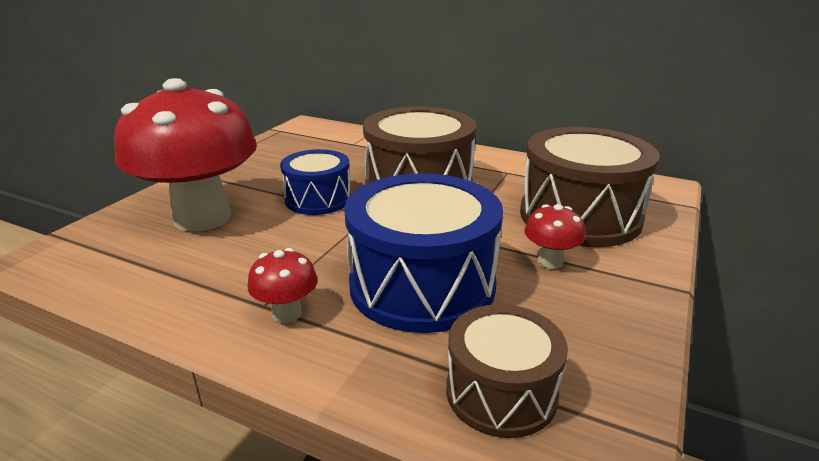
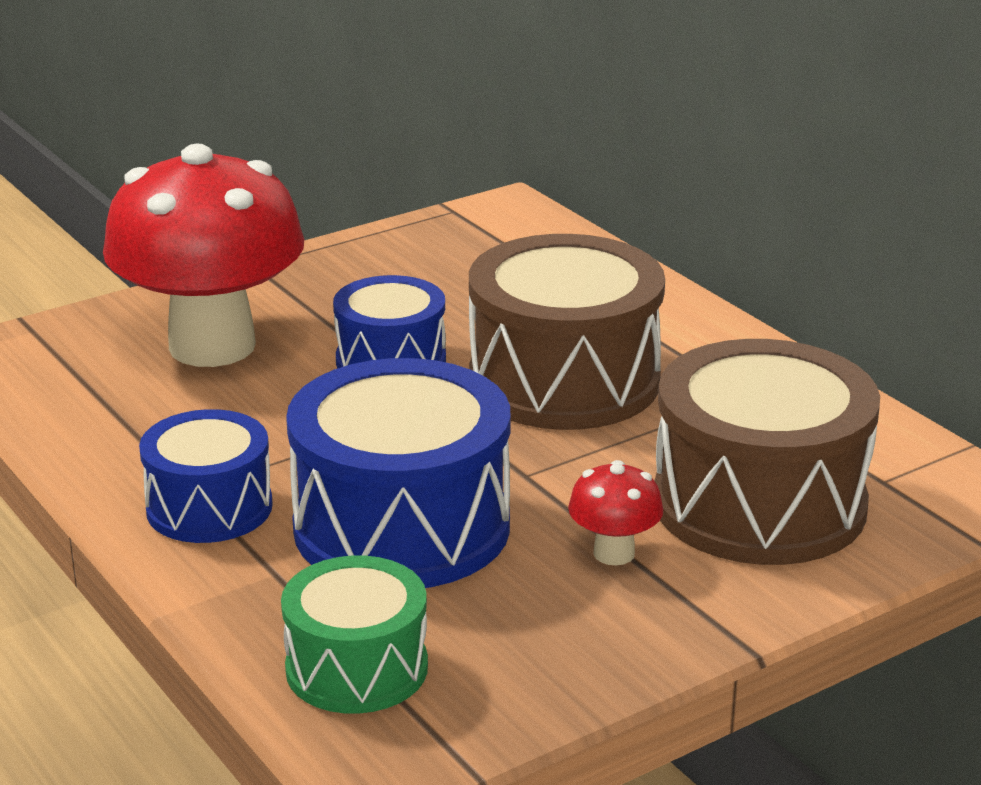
camera: 30 degrees right, 0 degrees up
(287, 313) = (209, 507): red mushroom -> blue drum
(501, 392) = (356, 668): brown drum -> green drum

